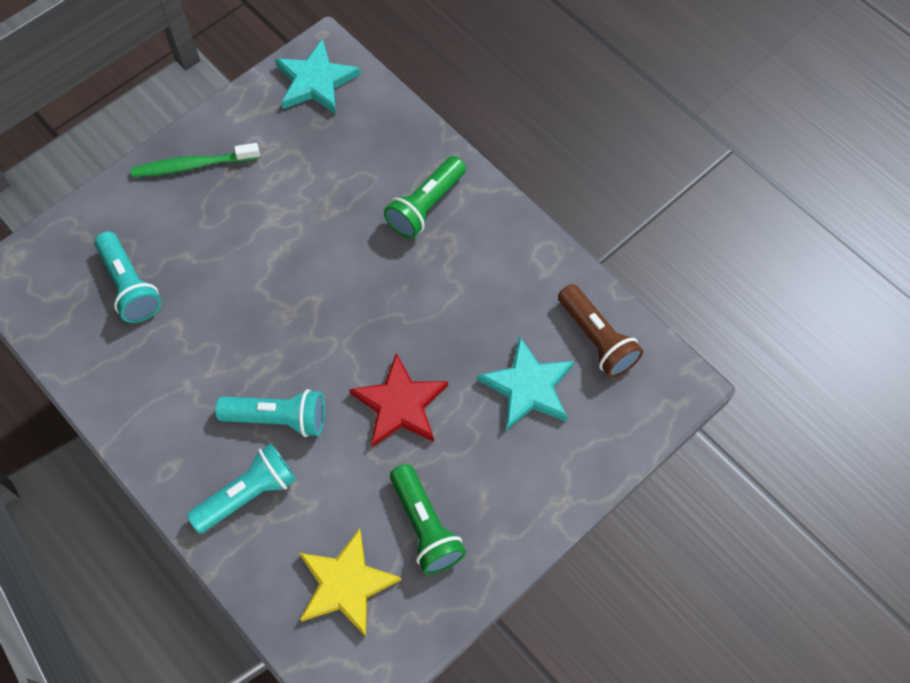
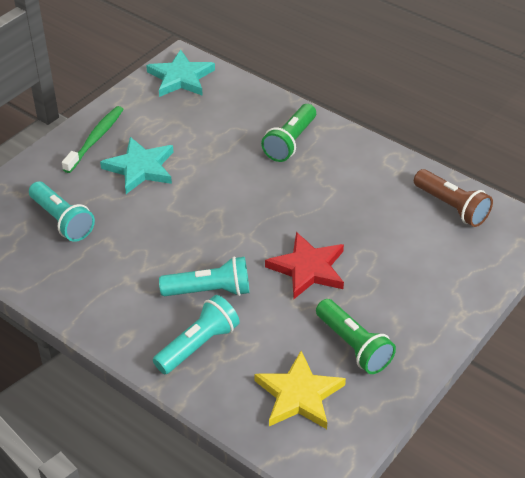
camera: 10 degrees left, 20 degrees down
(193, 165) = (95, 139): green toothbrush -> green toothbrush turned 135 degrees clockwise
(528, 387) = (407, 244): turquoise star -> turquoise star (140, 168)

